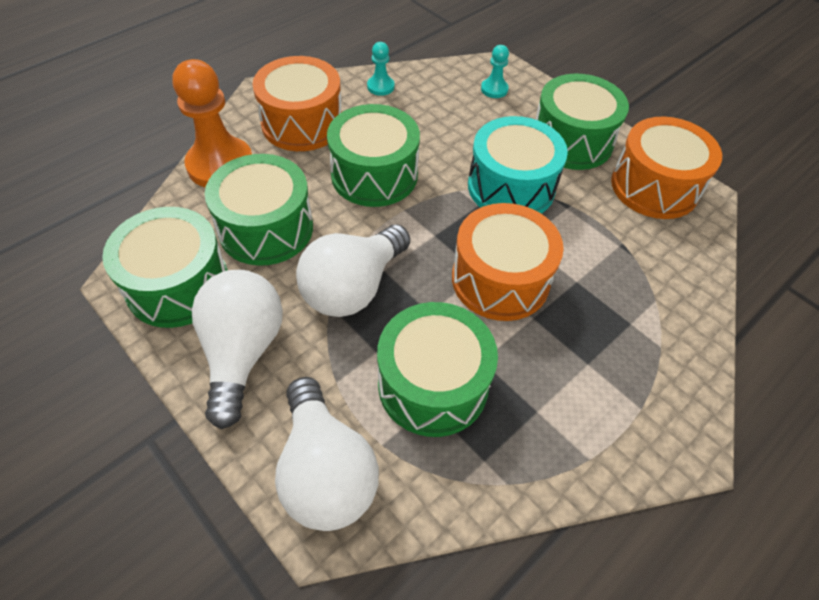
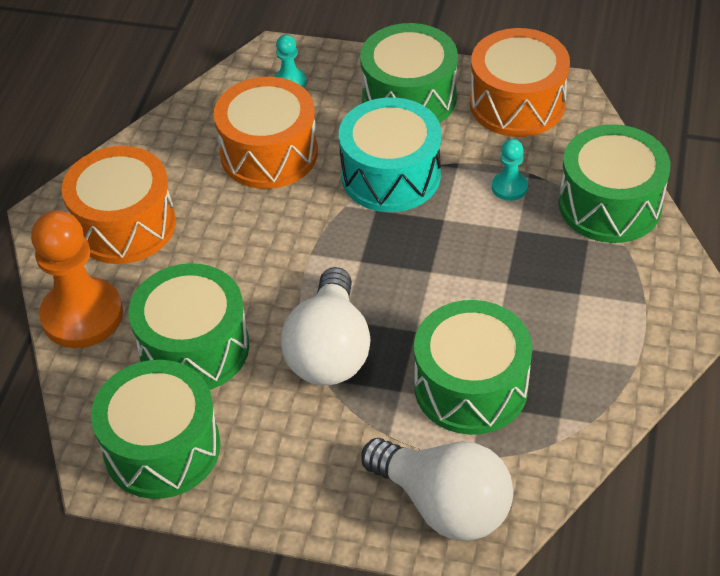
camera: 30 degrees left, 5 degrees down
(242, 352) = (284, 464): white light bulb -> none
(374, 175) = (250, 236): green drum -> green drum (610, 204)
(380, 87) = (169, 141): turquoise pawn -> turquoise pawn (509, 187)
(500, 279) = (452, 266): orange drum -> orange drum (269, 153)

